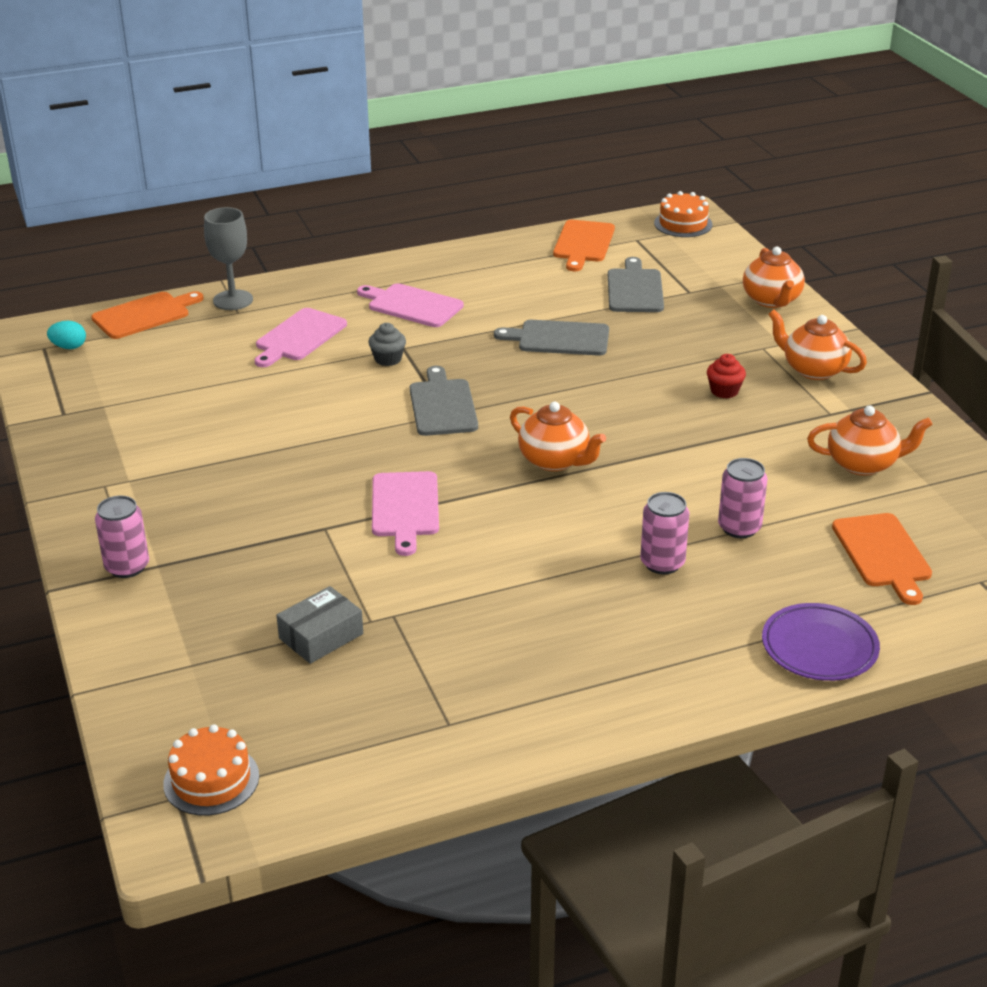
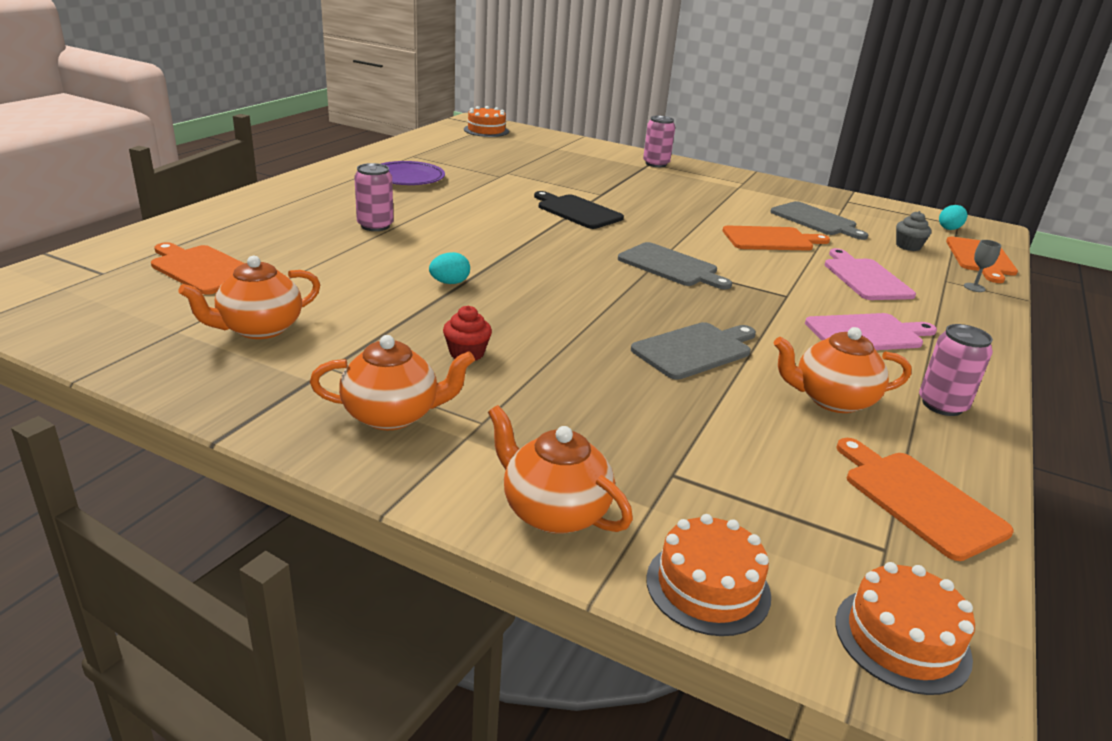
camera: 135 degrees right, 5 degrees down
(233, 300) = (974, 287): grey goblet -> grey goblet, size x0.49
(282, 399) = (771, 239): none -> orange cutting board
(321, 636) = (520, 164): grey box -> none
(388, 359) = (775, 284): grey cupcake -> grey cupcake (908, 246)
(405, 508) = (577, 211): pink cutting board -> black cutting board
(555, 461) = (530, 257): orange teapot -> orange teapot (832, 400)
(634, 289) = (735, 447): grey cutting board -> grey cutting board (816, 220)
(667, 457) = (449, 283): none -> turquoise egg
(736, 258) = (708, 587): none -> orange cake
(739, 528) = (338, 255): pink can -> pink can (942, 405)
(819, 647) = (226, 214): purple plate -> purple plate (407, 178)

